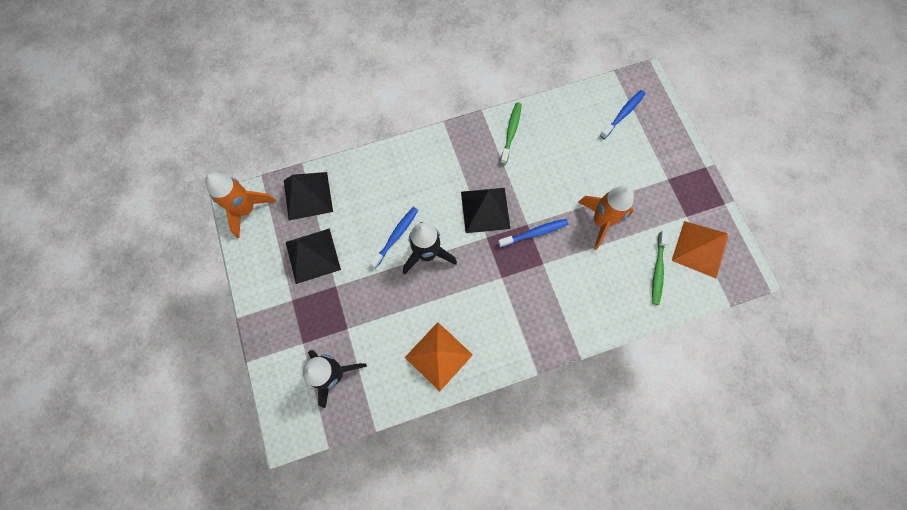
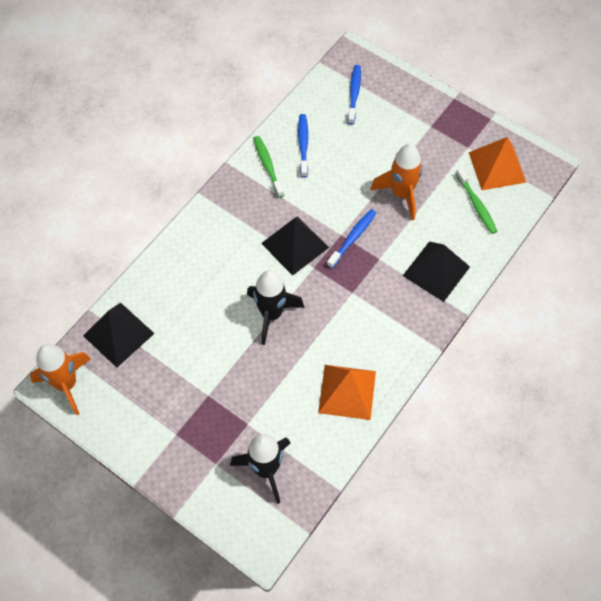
camera: 35 degrees left, 10 degrees down
(313, 255) = (165, 383): black pyramid -> black pyramid (436, 271)
(396, 236) = (231, 317): blue toothbrush -> blue toothbrush (303, 144)

